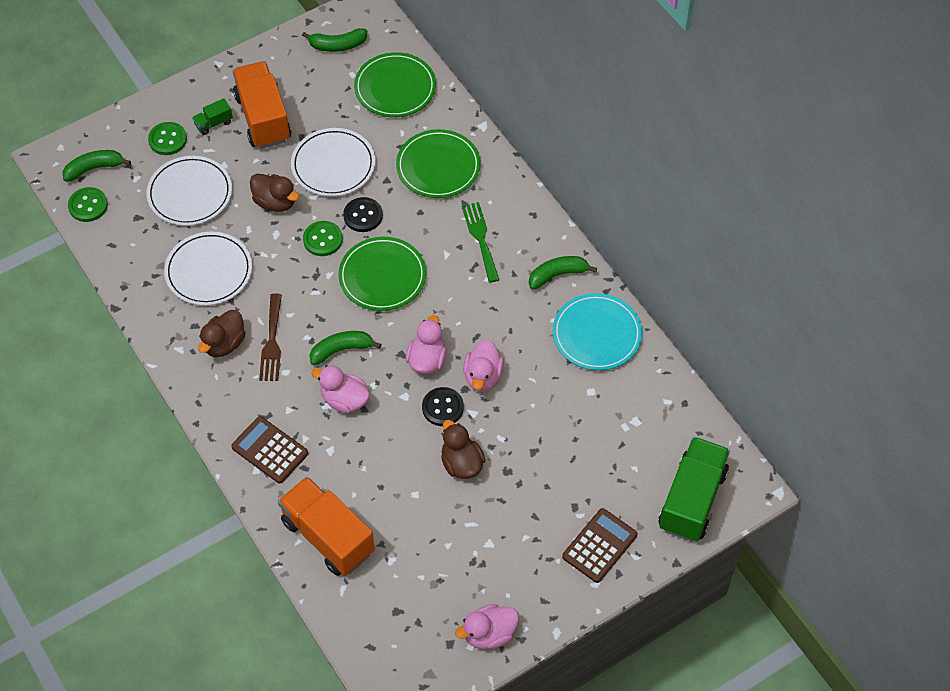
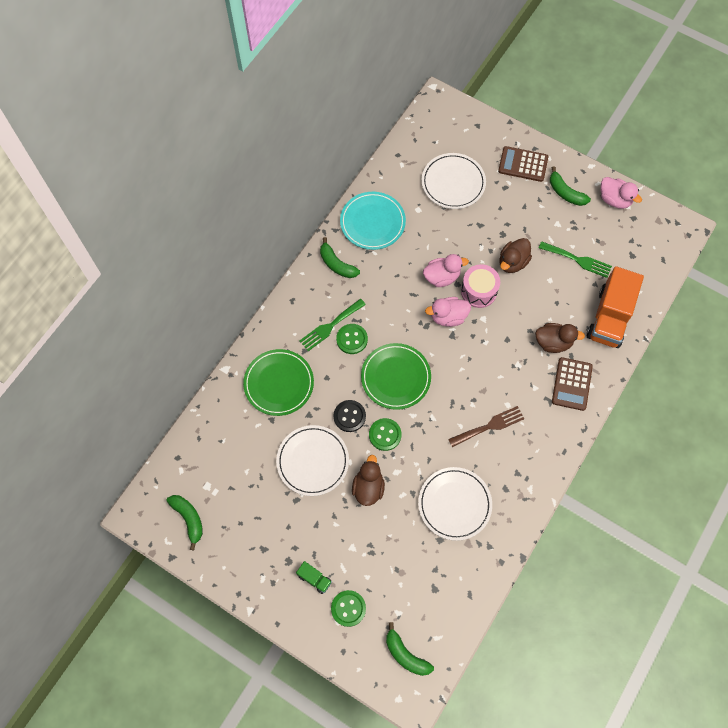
camera: 115 degrees left, 10 degrees up
(88, 205) = (443, 637): green button -> green button (352, 339)
(190, 193) = (392, 559): white plate -> white plate (453, 183)
(224, 344) = (508, 459): brown duck -> brown duck (553, 342)
(263, 118) = (291, 541): orange truck -> none
(341, 350) = (470, 376): green banana -> green banana (565, 193)
(344, 400) = (507, 355): pink duck -> none
(395, 88) = (215, 451): green plate -> none
(425, 541) = (578, 260): none -> green fork
(442, 407) = (479, 291): black button -> pink drum
(692, 500) = (463, 128): green truck -> none

